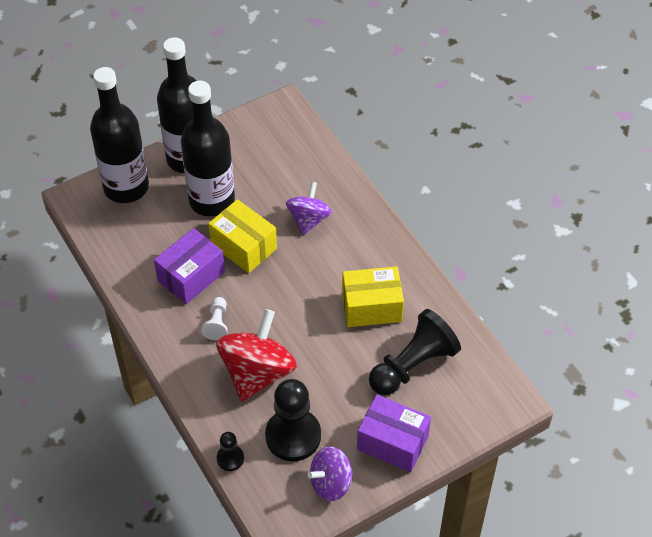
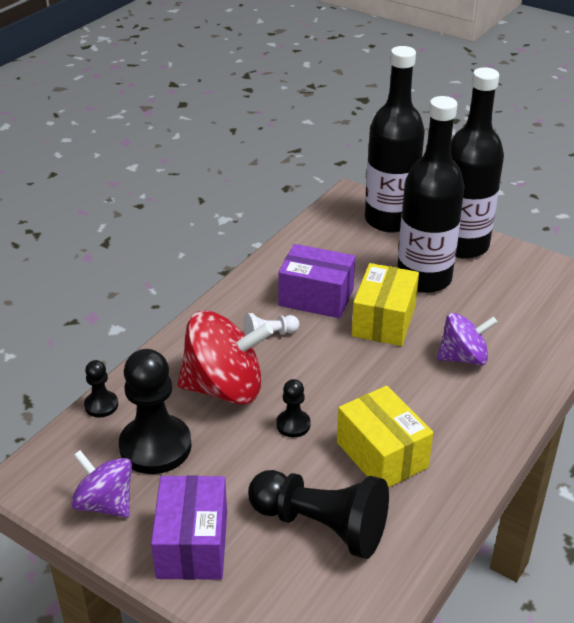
camera: 65 degrees right, 15 degrees down
(317, 345) = (293, 424): none -> black pawn

